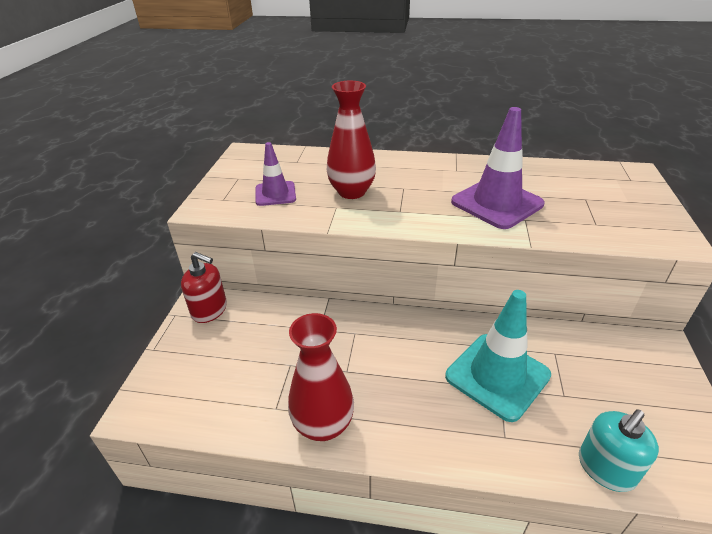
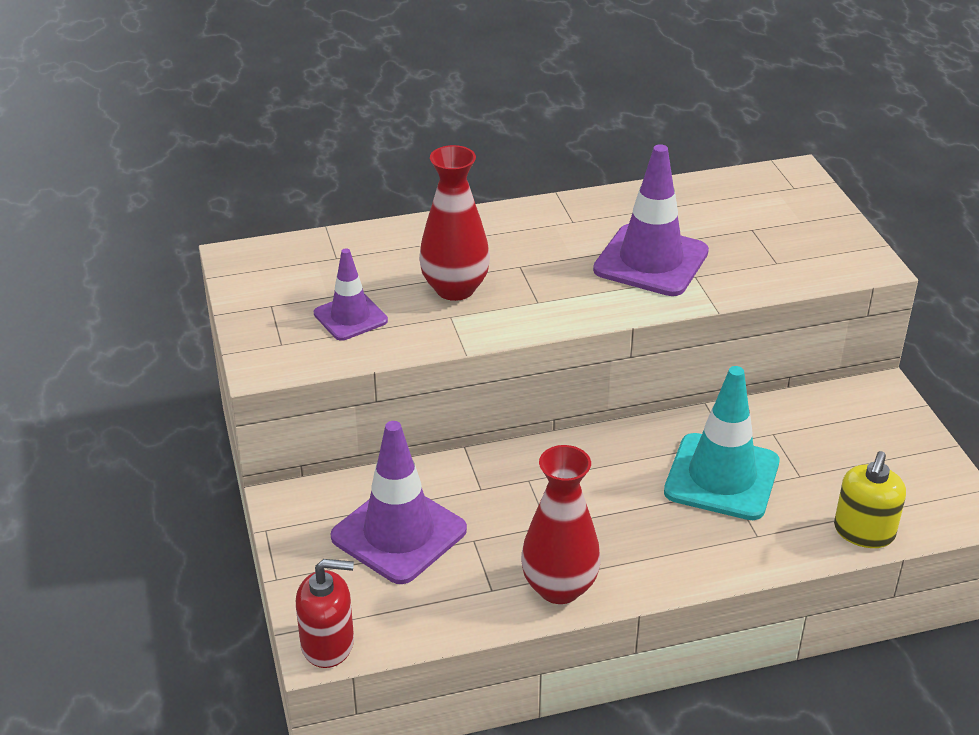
camera: 25 degrees left, 0 degrees up
(209, 310) = (311, 509): red soap dispenser -> red soap dispenser (328, 644)
(247, 343) = (399, 533): none -> purple traffic cone
(605, 468) = (863, 532): turquoise soap dispenser -> yellow soap dispenser

